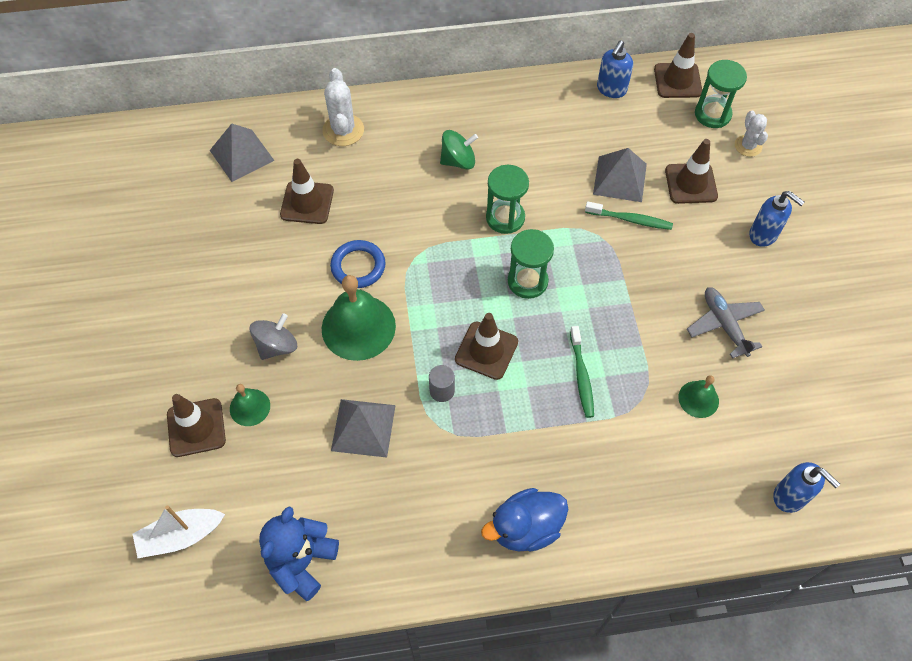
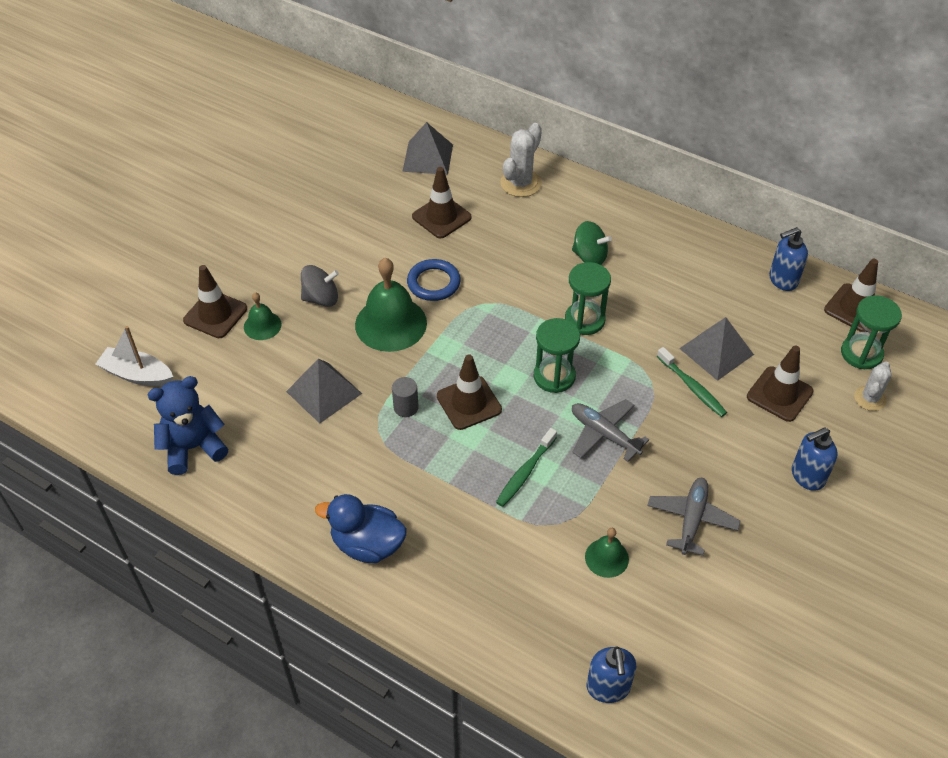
camera: 40 degrees right, 10 degrees down
(606, 302) = (604, 434): none -> grey plane
(763, 235) = (807, 476): blue soap dispenser -> blue soap dispenser turned 75 degrees clockwise

